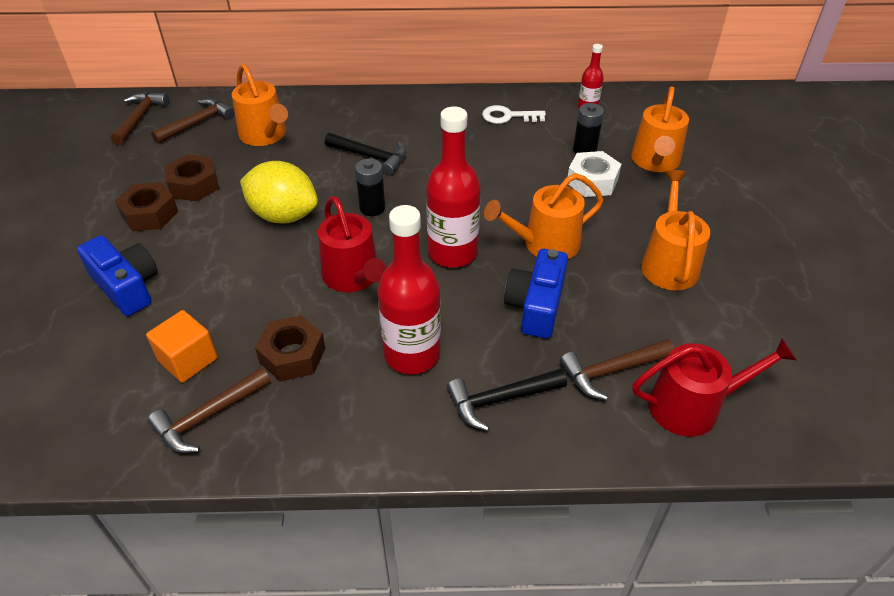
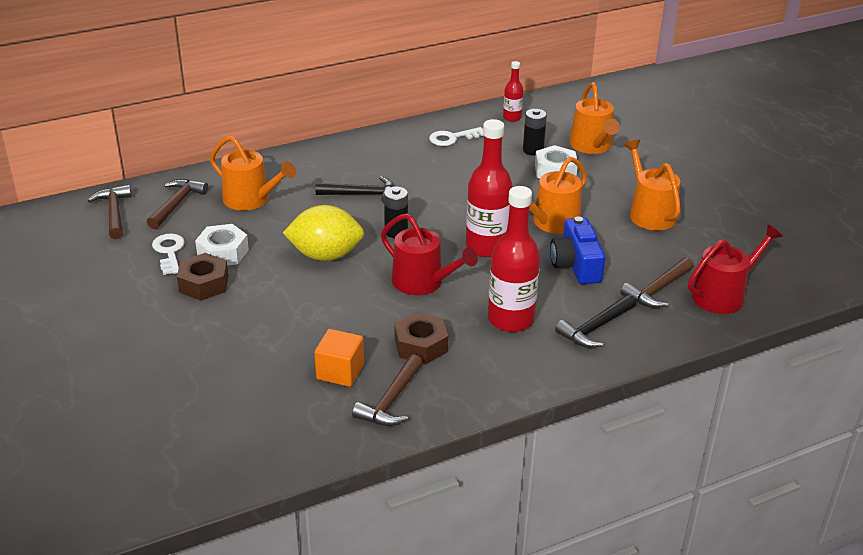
camera: 25 degrees left, 10 degrees down
(127, 286) = (237, 339): blue camera -> none
(150, 171) = (169, 252): none -> white key
(194, 185) = (223, 253): brown nut -> white nut

